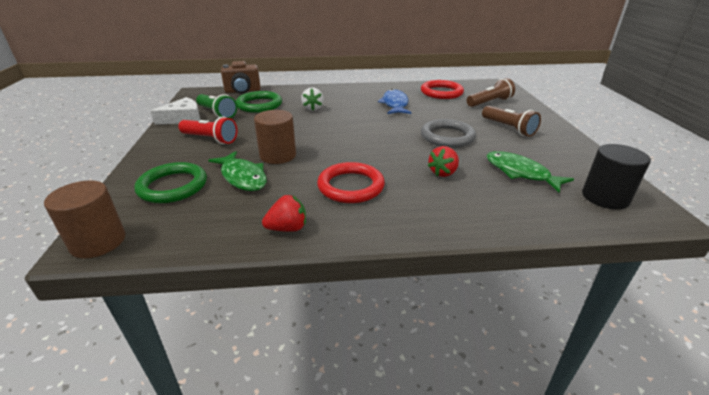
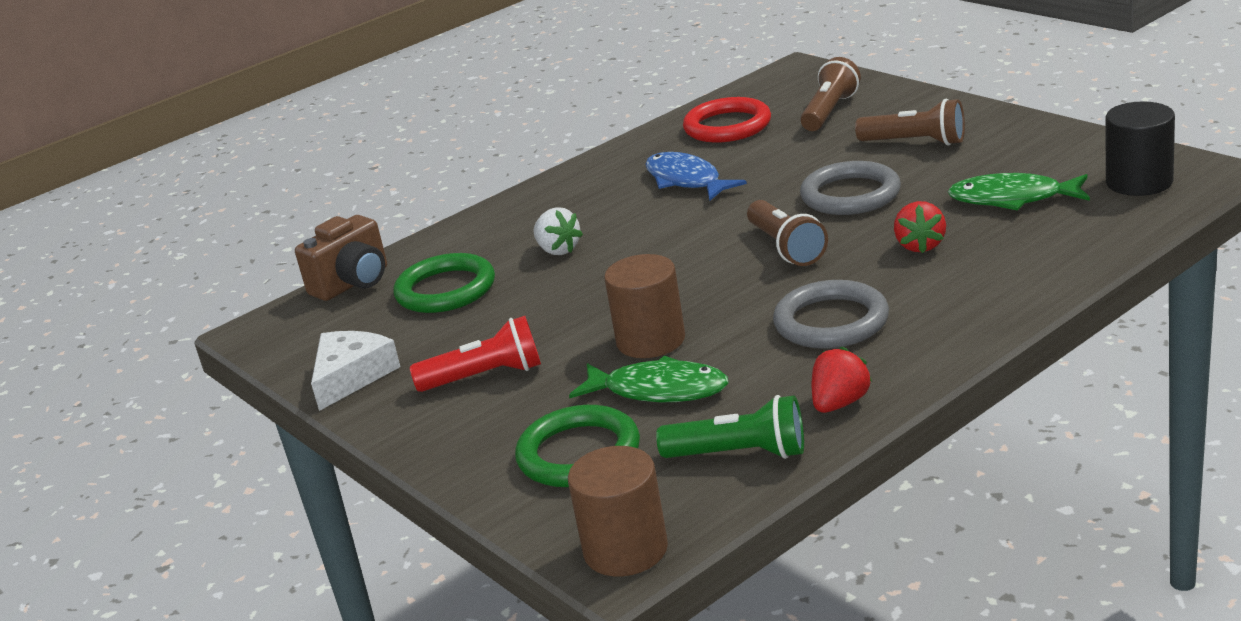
camera: 30 degrees left, 5 degrees down
(217, 113) = (397, 339): green flashlight -> green flashlight (740, 454)
(351, 186) = (831, 322): red ring -> grey ring
(387, 145) = (786, 247): none -> brown flashlight

